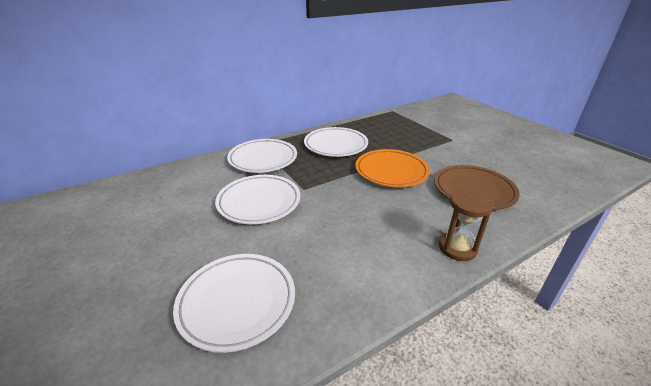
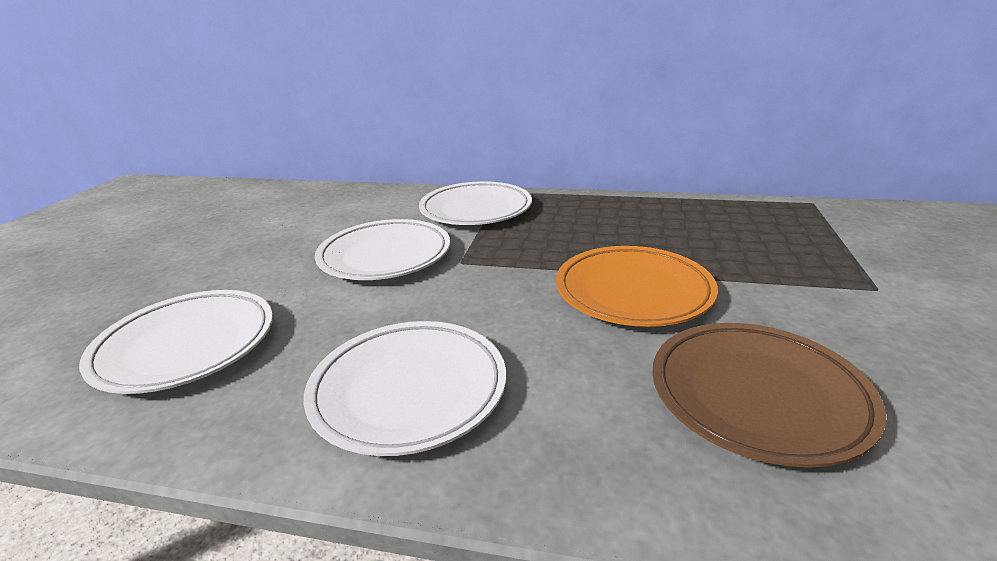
camera: 45 degrees right, 5 degrees down
(335, 145) = (606, 224): white plate -> white plate (409, 390)
(457, 248) = (533, 466): brown hourglass -> none

